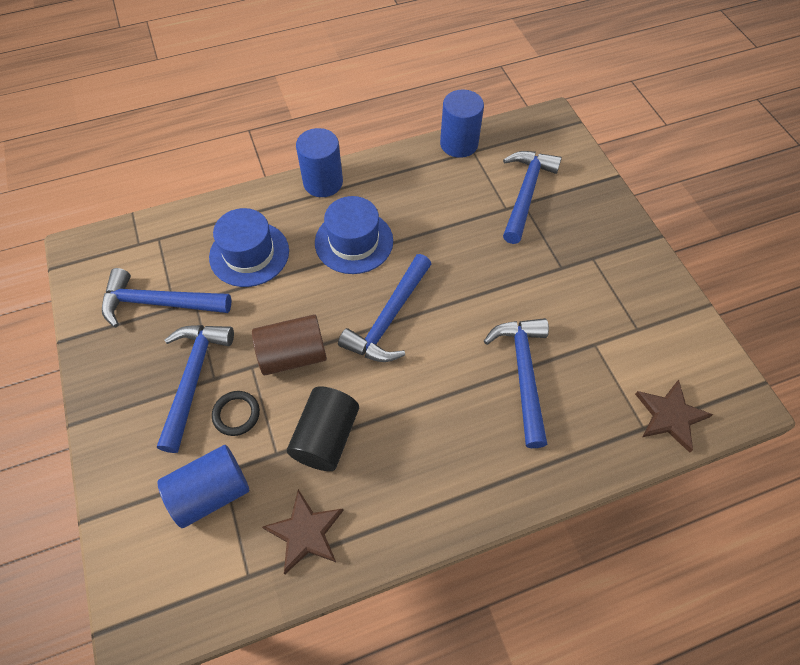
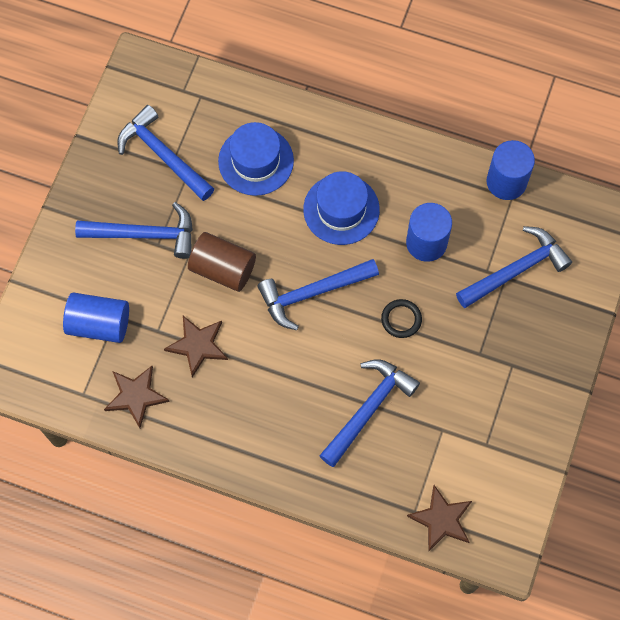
camera: 40 degrees right, 10 degrees up
(193, 379) = (144, 234): blue hammer -> blue hammer turned 45 degrees clockwise
(236, 414) = (153, 283): black ring -> black ring (401, 319)
(323, 182) = (362, 137): blue cylinder -> blue cylinder (426, 243)
(326, 437) = (197, 345): black cylinder -> brown star

